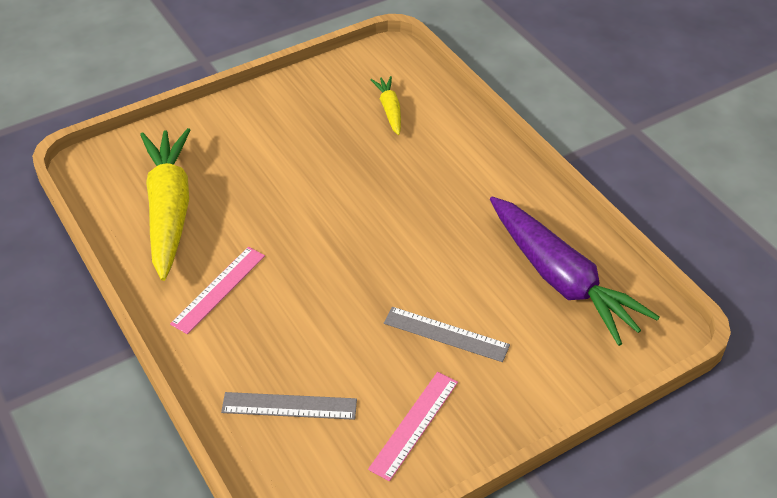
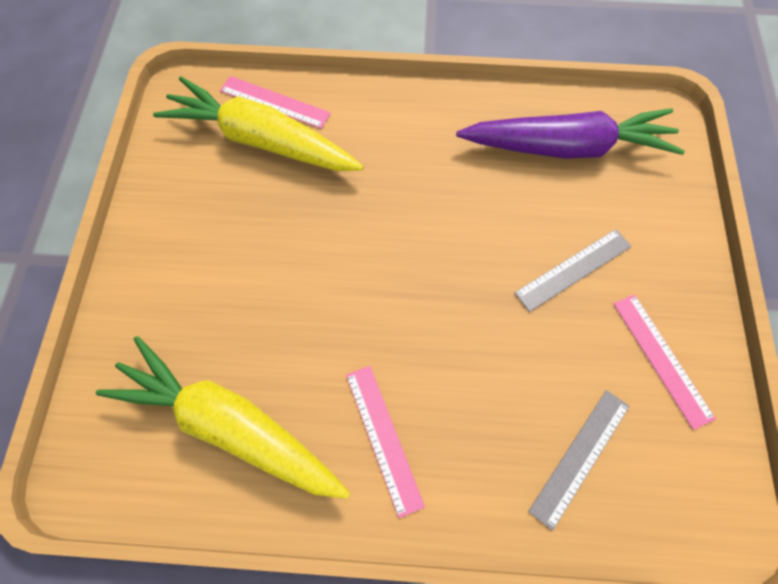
camera: 55 degrees left, 20 degrees up
(389, 110) = (262, 141): yellow carrot -> yellow carrot, size x2.12
(429, 98) = (275, 102): none -> pink ruler

